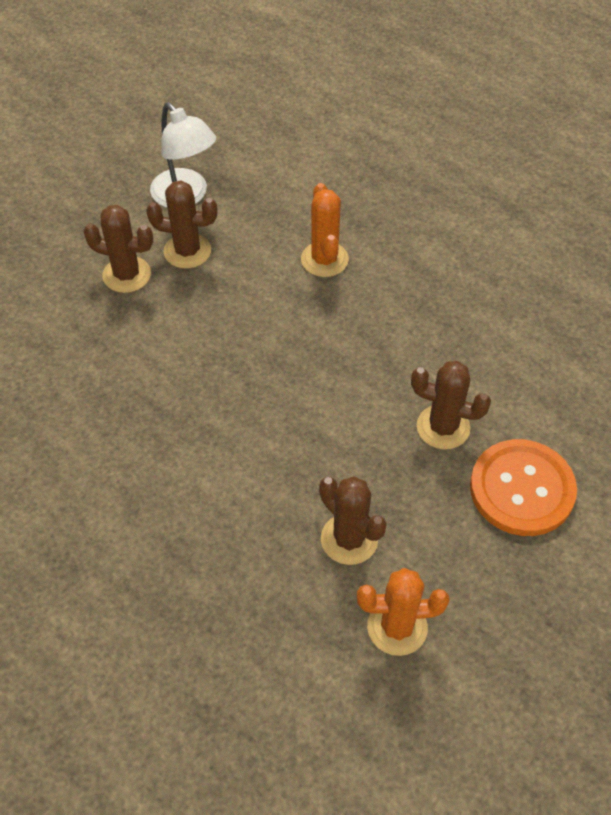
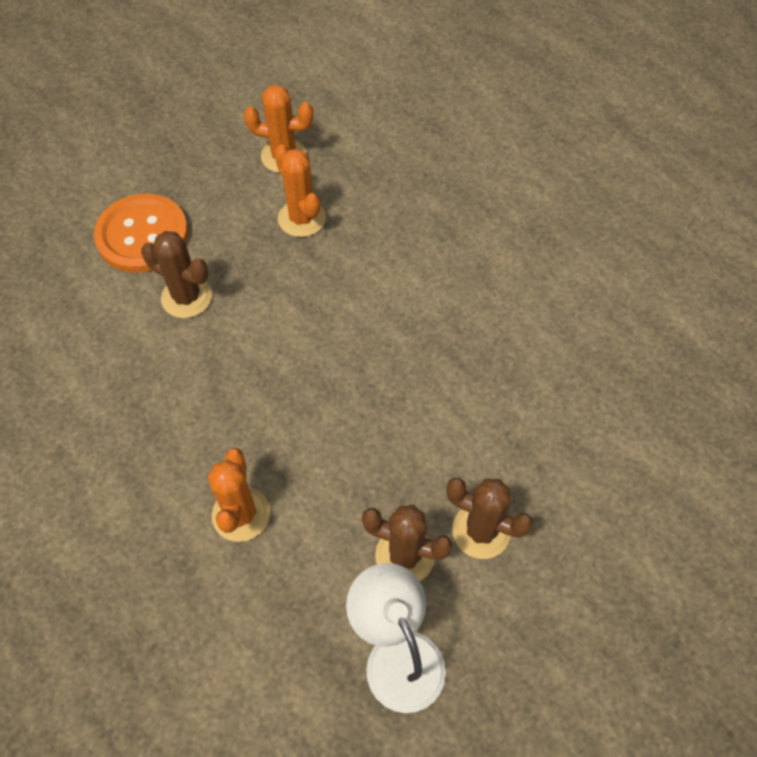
camera: 170 degrees left, 5 degrees up
(349, 539) = (302, 218): brown cactus -> orange cactus

